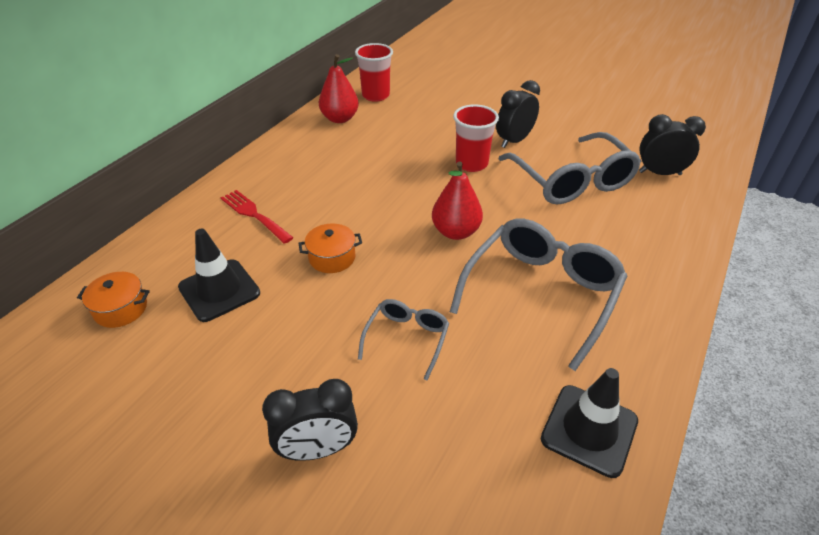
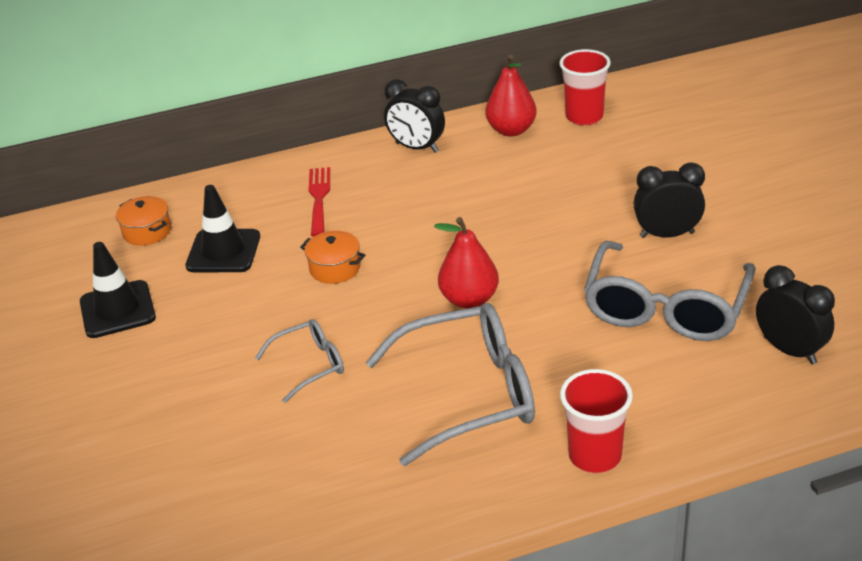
camera: 45 degrees right, 5 degrees down
(318, 450) = (160, 402): black clock -> black clock (417, 148)
(471, 164) = (581, 239): red cup -> red cup (595, 456)
(589, 430) = (354, 511): black traffic cone -> black traffic cone (117, 310)

